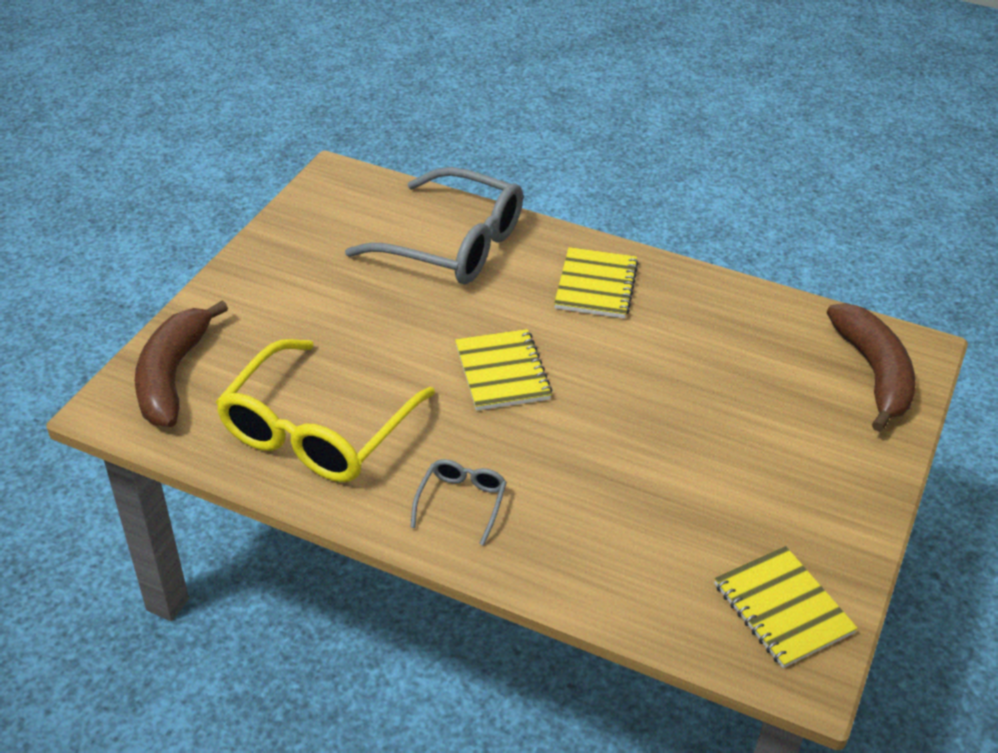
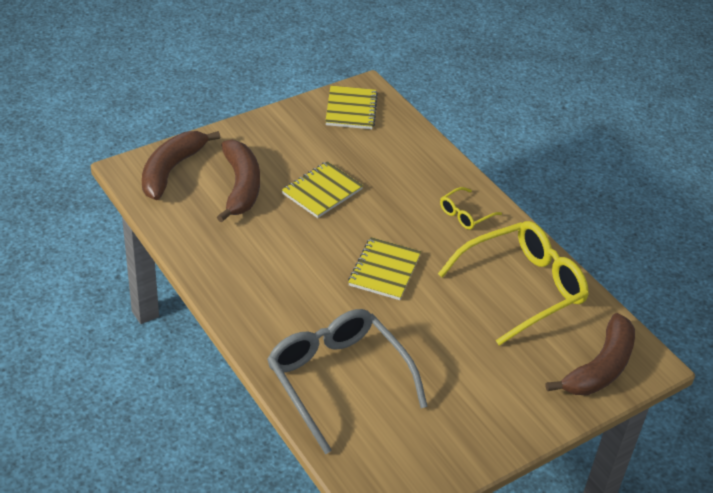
camera: 150 degrees left, 0 degrees up
(461, 503) = (465, 214): grey glasses -> yellow glasses
(596, 285) = (269, 298): yellow notebook -> yellow notebook (322, 191)
(773, 393) = (240, 187): none -> brown banana

